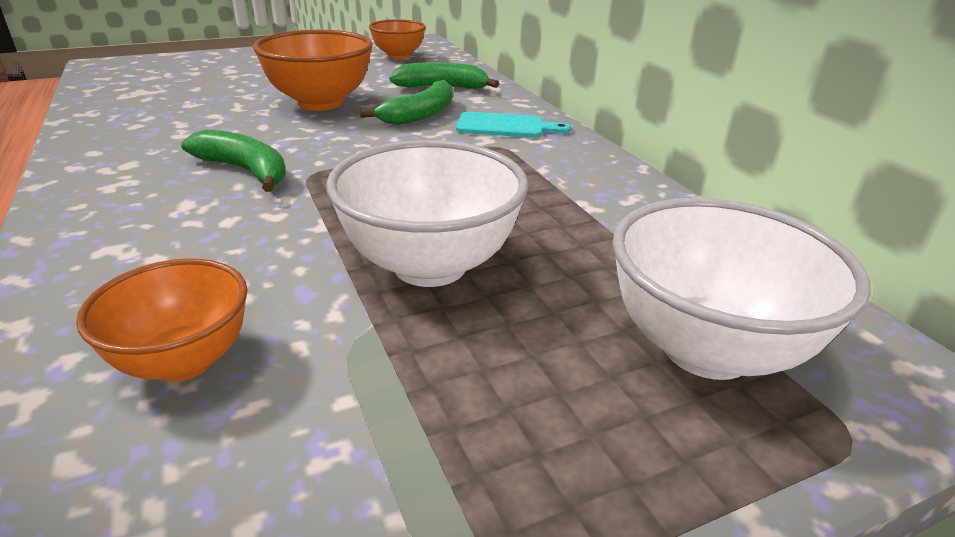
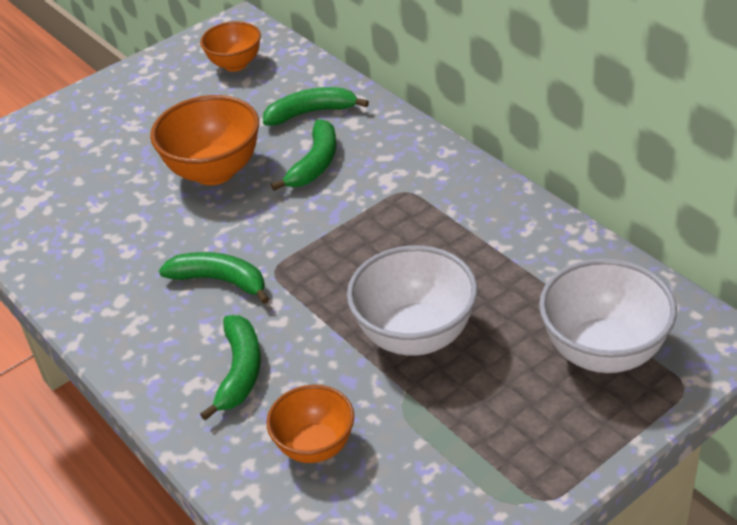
camera: 10 degrees left, 10 degrees up
(178, 250) = (240, 372): none -> green banana
(505, 126) = (397, 161): turquoise cutting board -> none

